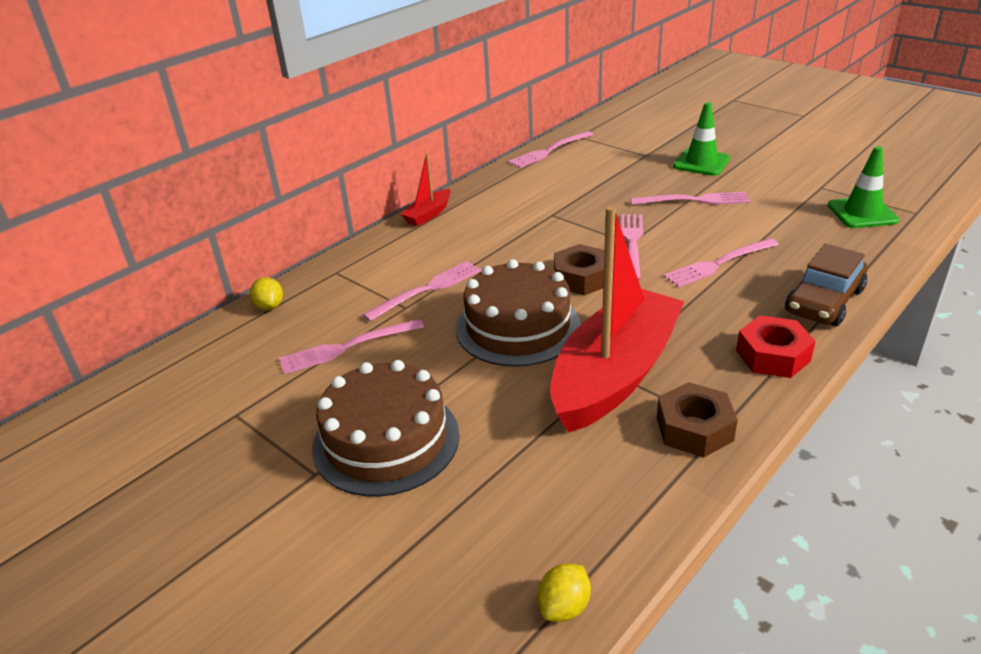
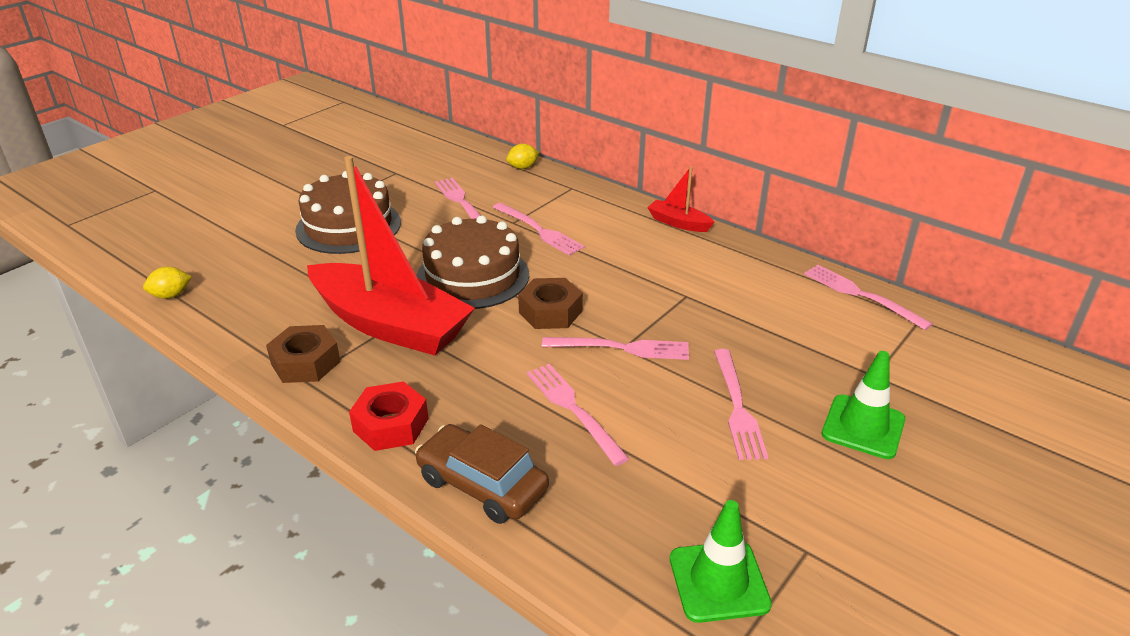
camera: 85 degrees right, 0 degrees up
(564, 607) = (171, 295): yellow lemon -> yellow lemon turned 60 degrees counterclockwise

